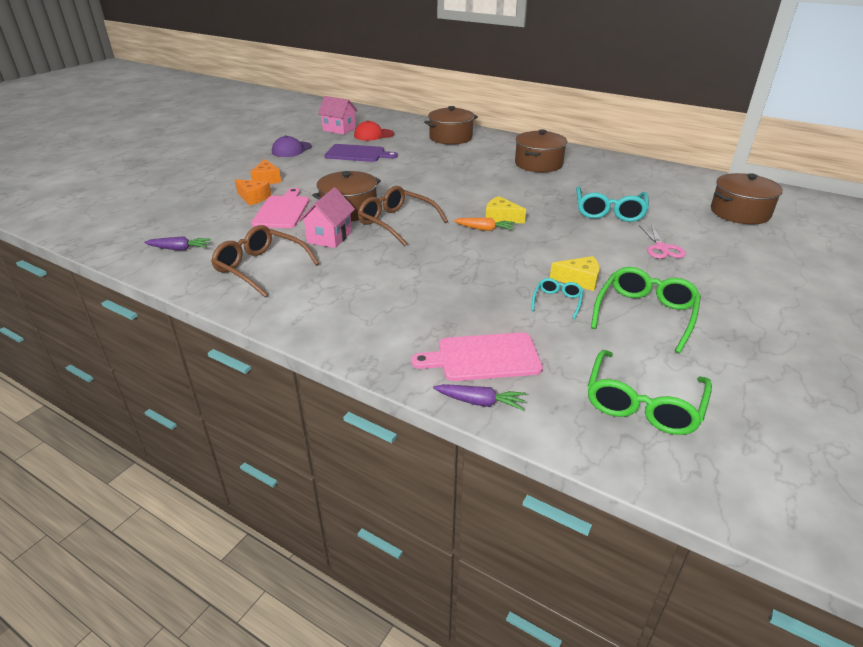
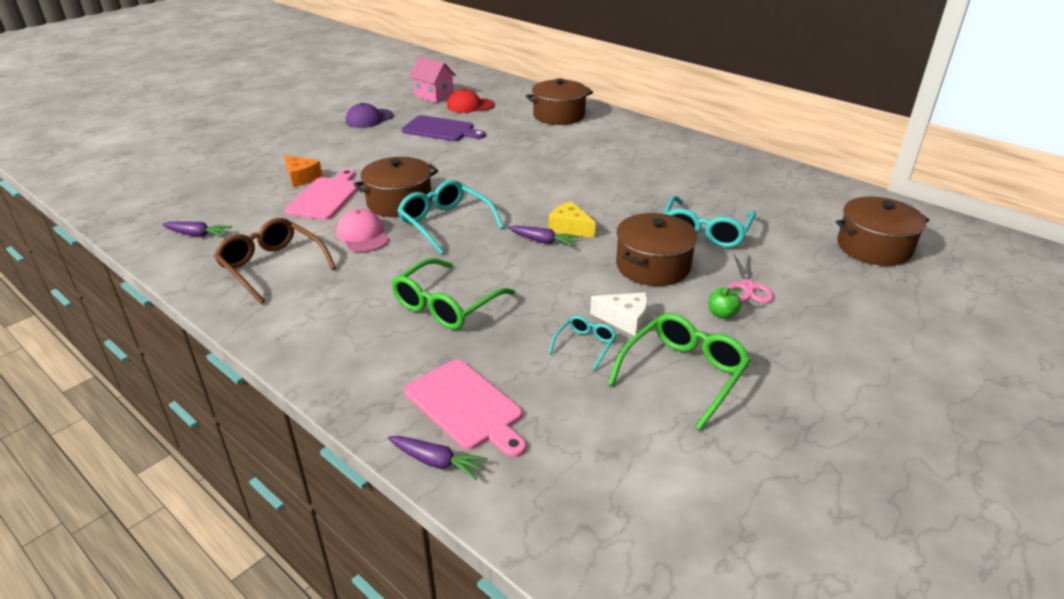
camera: 10 degrees right, 0 degrees up
(267, 179) = (326, 155): orange cheese -> none
(329, 237) = (363, 235): pink house -> pink cap
(396, 223) = (445, 223): brown glasses -> turquoise glasses
(483, 357) = (466, 406): pink cutting board -> pink cutting board turned 135 degrees counterclockwise
(484, 229) = (543, 241): orange carrot -> purple carrot
(538, 164) = (648, 159): brown pot -> brown pot (653, 266)
(579, 280) = (625, 320): yellow cheese -> white cheese
(643, 404) = (624, 490): green glasses -> green glasses (446, 305)
(652, 269) = (722, 314): none -> green apple

